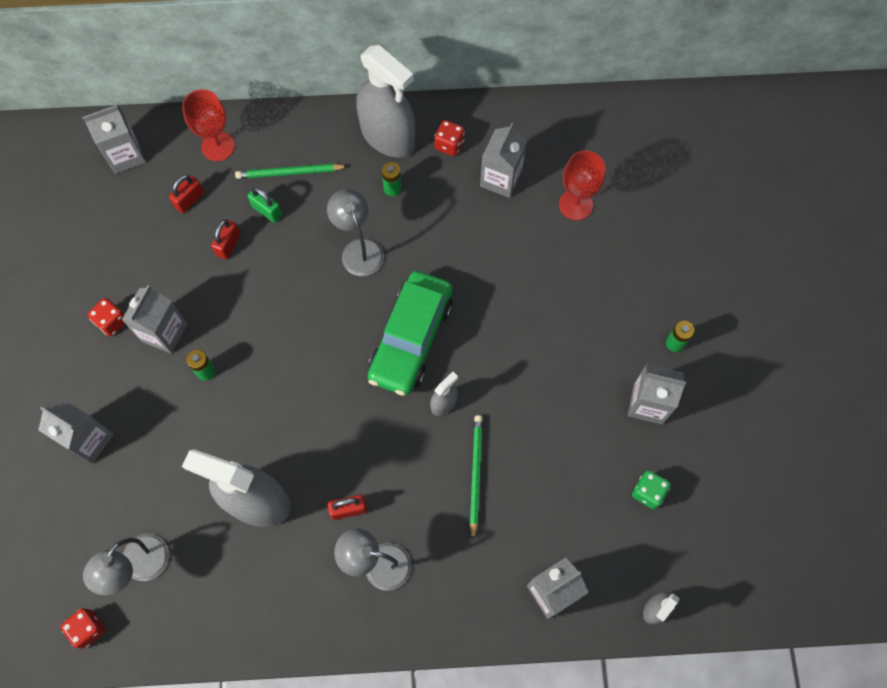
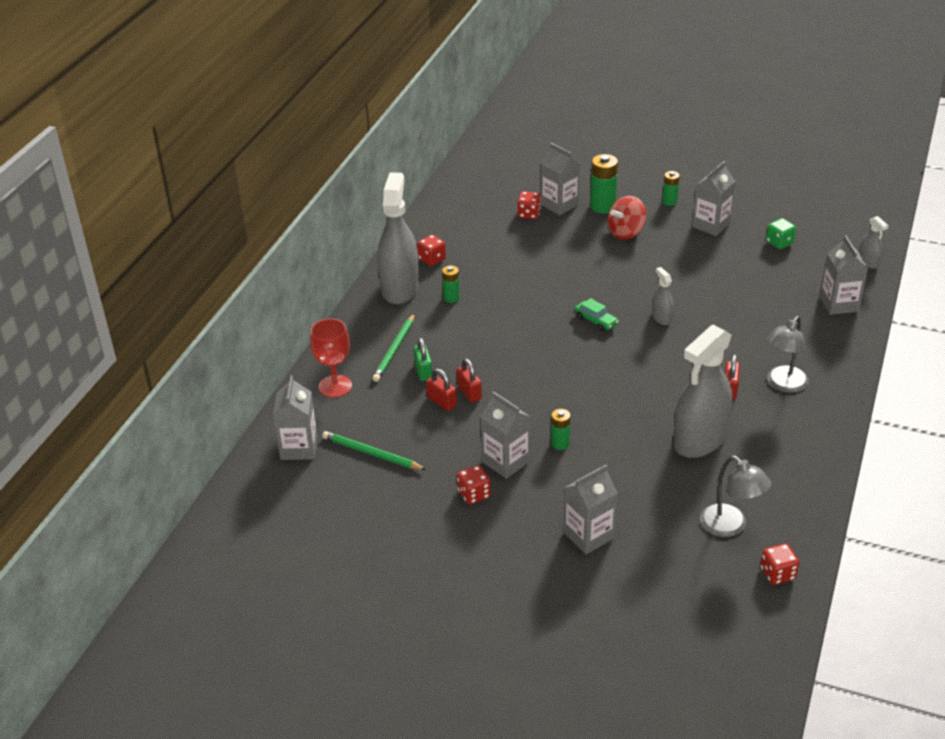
camera: 65 degrees left, 30 degrees down
(189, 200) = (378, 416): red padlock -> red padlock (469, 392)
(267, 210) = (423, 371): green padlock -> green padlock turned 75 degrees counterclockwise
(359, 249) = (496, 329): grey lamp -> none
(388, 136) = (400, 288): grey spray bottle -> grey spray bottle turned 60 degrees counterclockwise
(411, 339) = (595, 321): green car -> green car, size x0.42
(475, 474) = (729, 317): green pencil -> green pencil (371, 454)
(501, 179) = (482, 242): grey carton -> grey carton (559, 205)
(575, 205) = (529, 214): red goblet -> red dice
(588, 316) = (626, 232): none -> red spinning top
(628, 274) = (602, 206): none -> green battery

